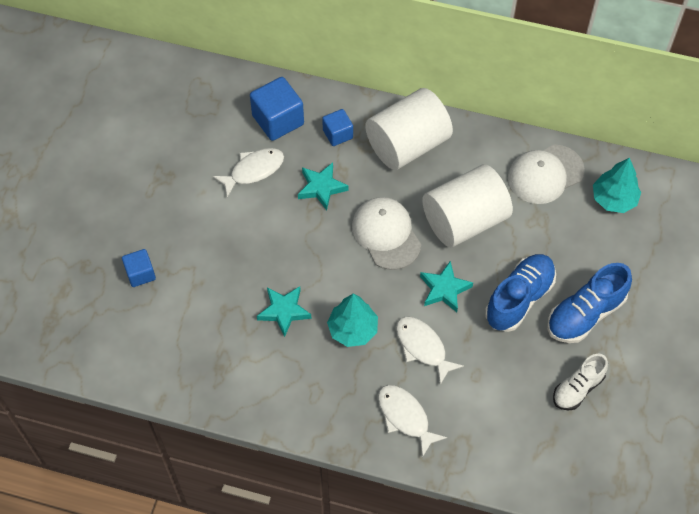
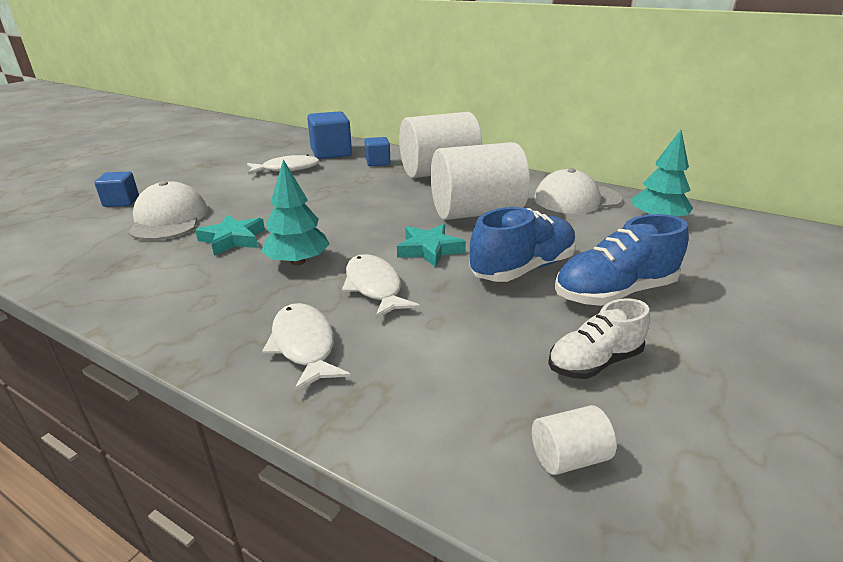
camera: 15 degrees right, 30 degrees down
(321, 187) = (341, 182): turquoise star -> none
(386, 234) = (385, 210): white cap -> white cap (169, 219)
(571, 461) = (568, 457): none -> white cylinder

